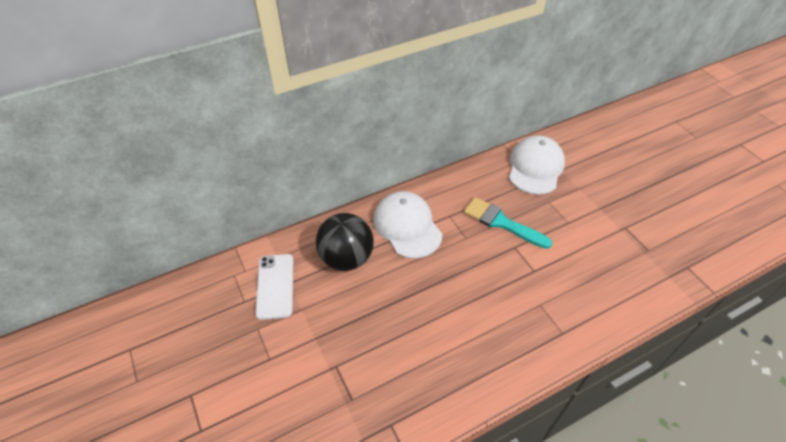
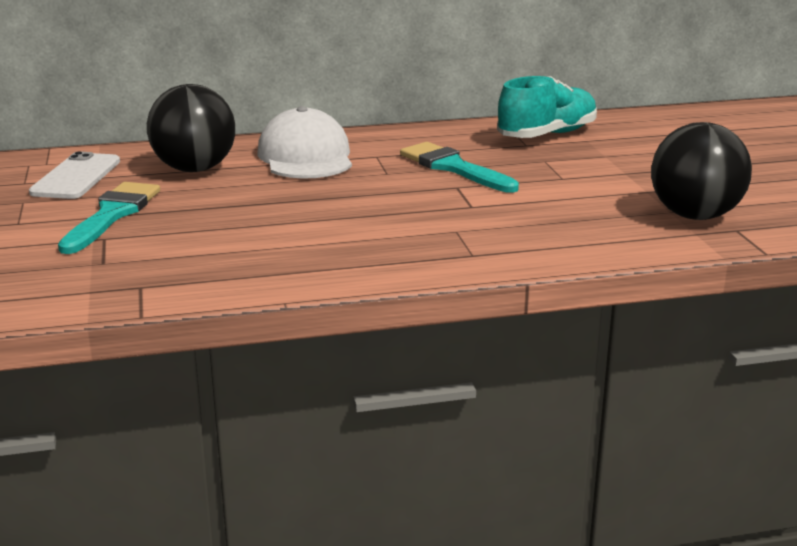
camera: 15 degrees right, 25 degrees down
(325, 333) = (112, 215): none -> turquoise brush
(535, 167) = (547, 135): white cap -> turquoise shoe
(659, 255) = (695, 216): none -> black ball

